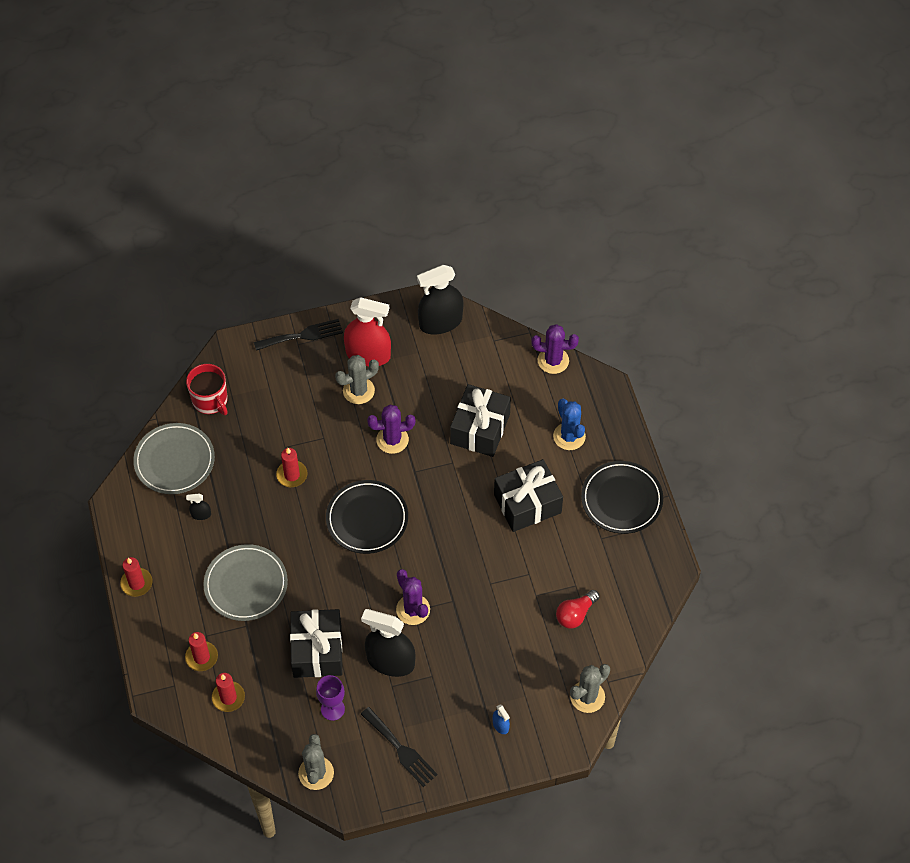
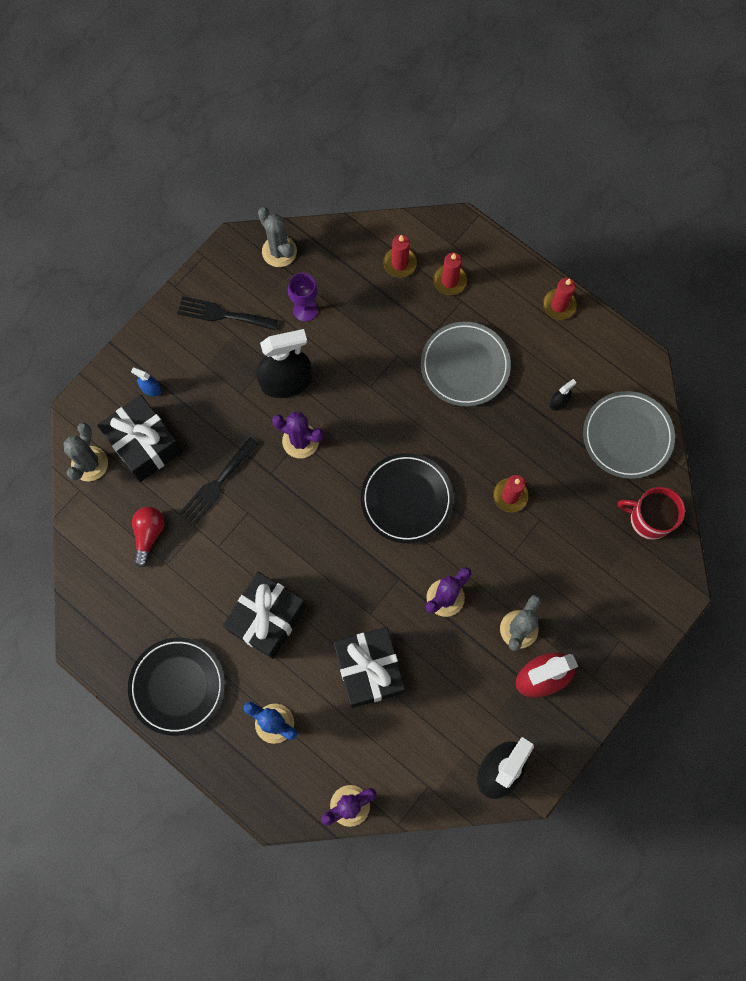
camera: 145 degrees right, 15 degrees up
(302, 335) = (623, 653): black fork -> black fork (217, 484)
(317, 650) = (356, 350): black gift -> black gift (144, 444)

